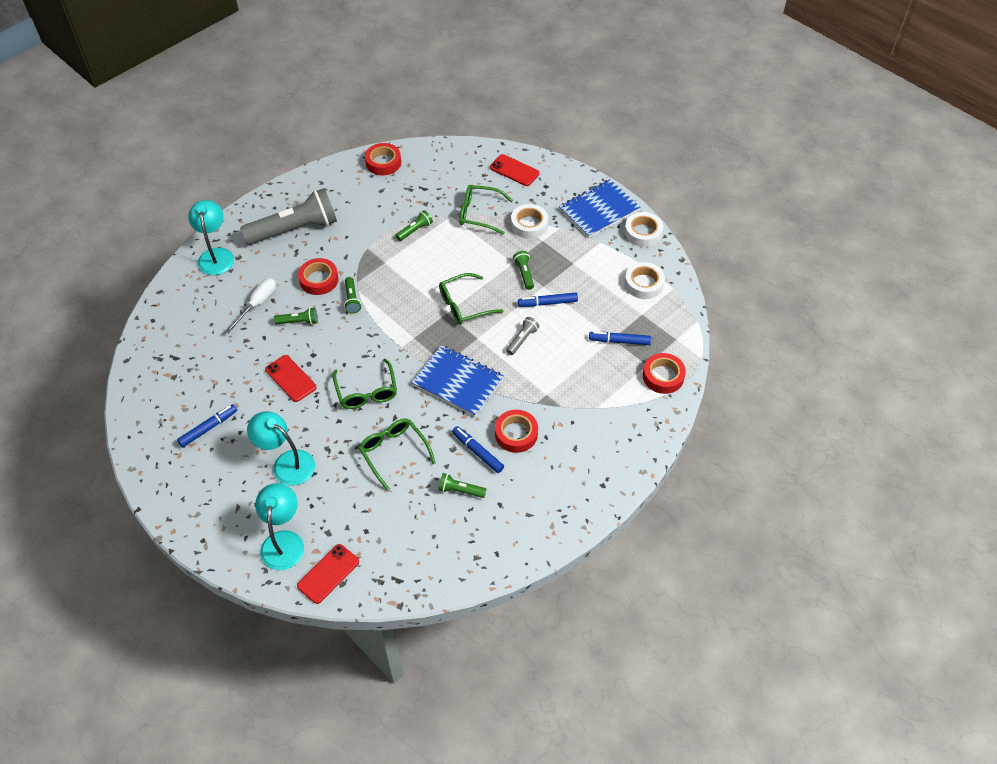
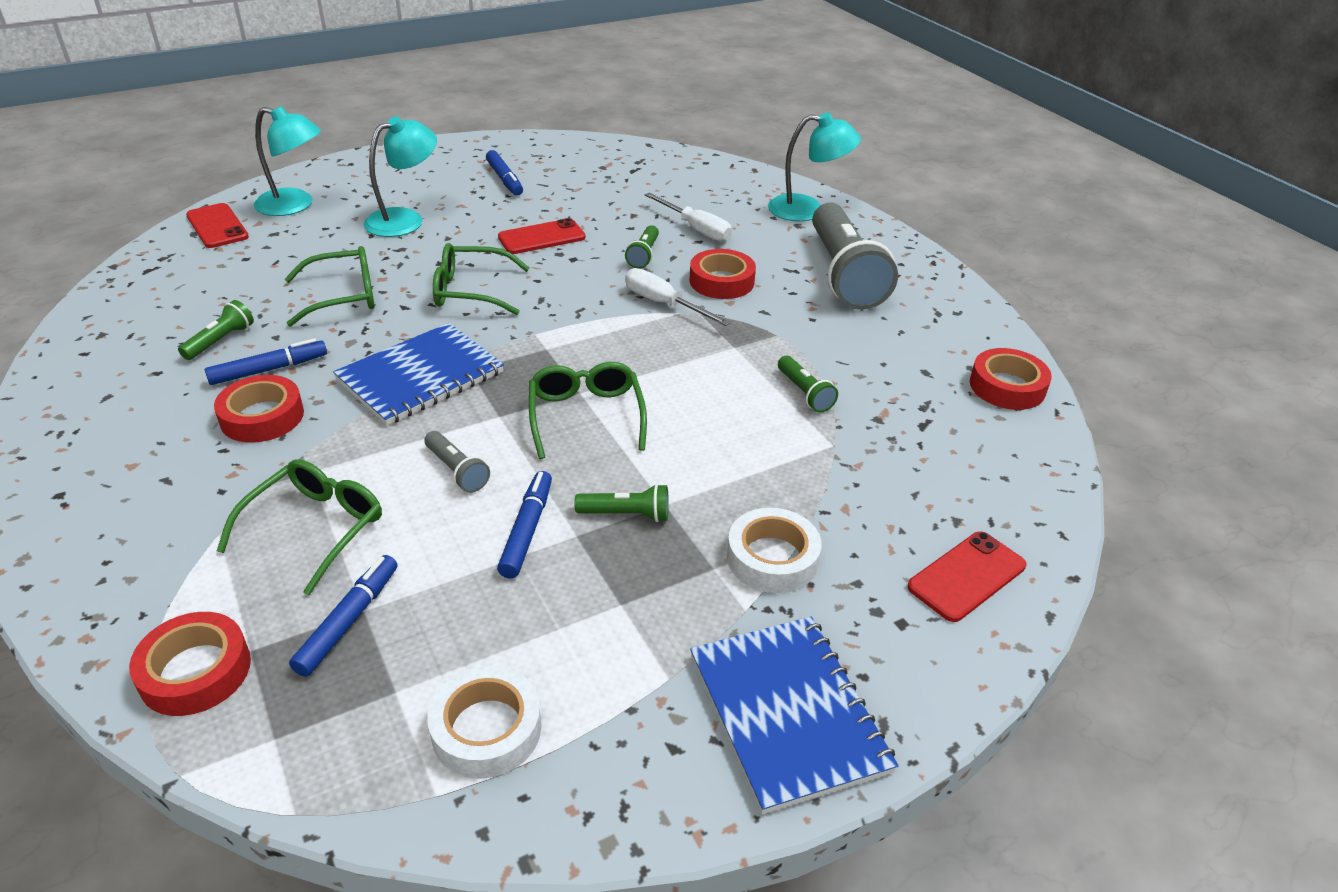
camera: 105 degrees right, 15 degrees down
(352, 299) = (664, 304): green flashlight -> white screwdriver
(479, 213) = (829, 486): green glasses -> green glasses (315, 528)
(643, 233) = (668, 793): white tape -> none

